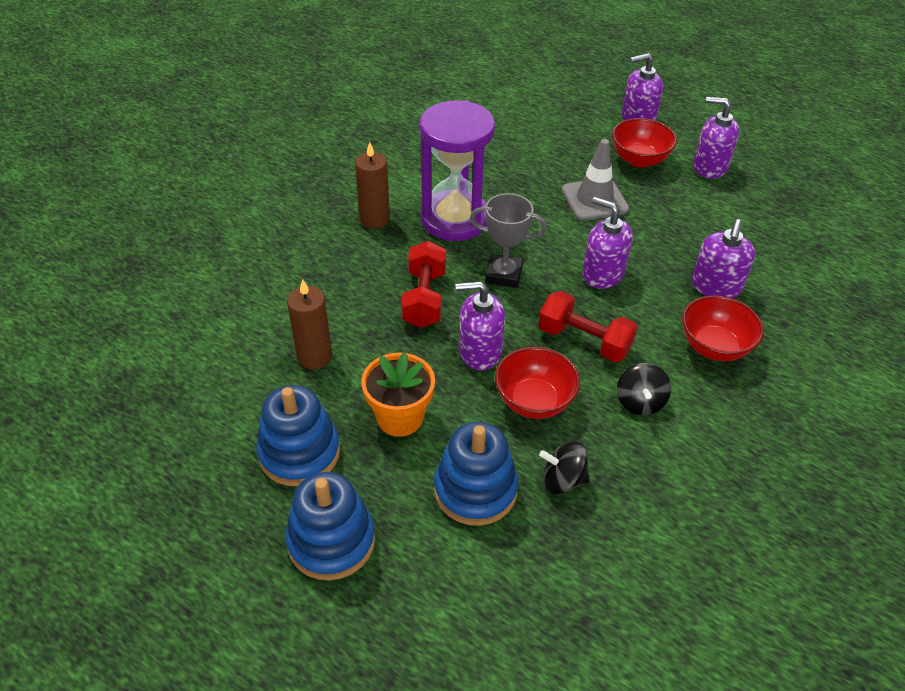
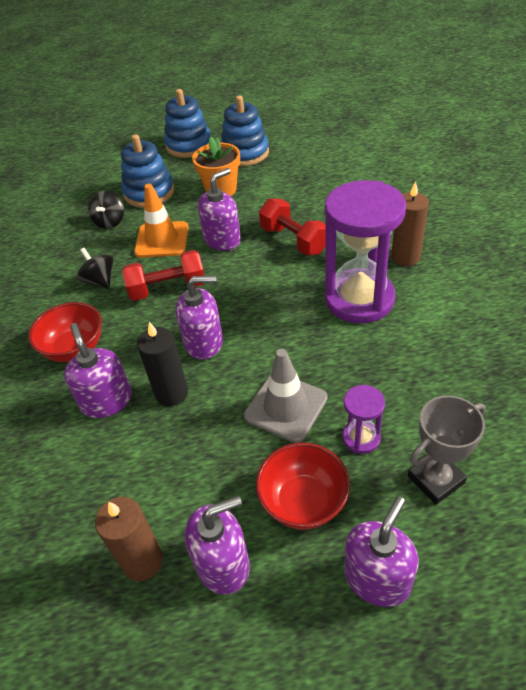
camera: 140 degrees right, 0 degrees up
(314, 356) = (301, 180): brown candle -> brown candle (142, 561)
(504, 274) = (269, 289): grey trophy -> grey trophy (436, 479)
(534, 401) = (162, 240): red bowl -> orange traffic cone
(563, 480) = (110, 222): black spinning top -> black spinning top turned 135 degrees clockwise
(571, 160) = (361, 438): none -> purple hourglass
(662, 258) = (171, 393): none -> black candle

